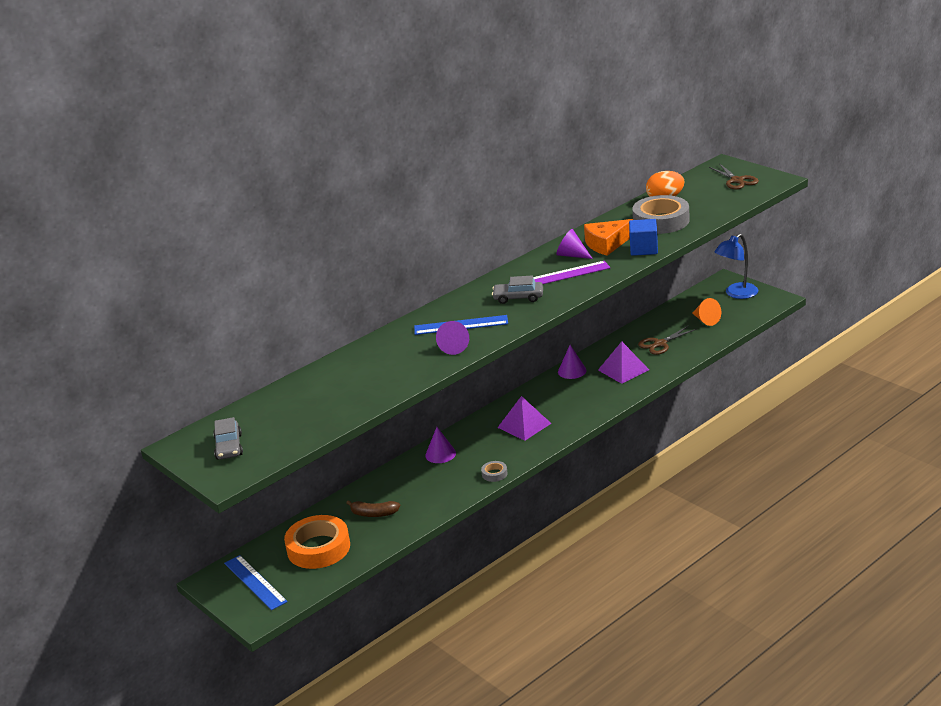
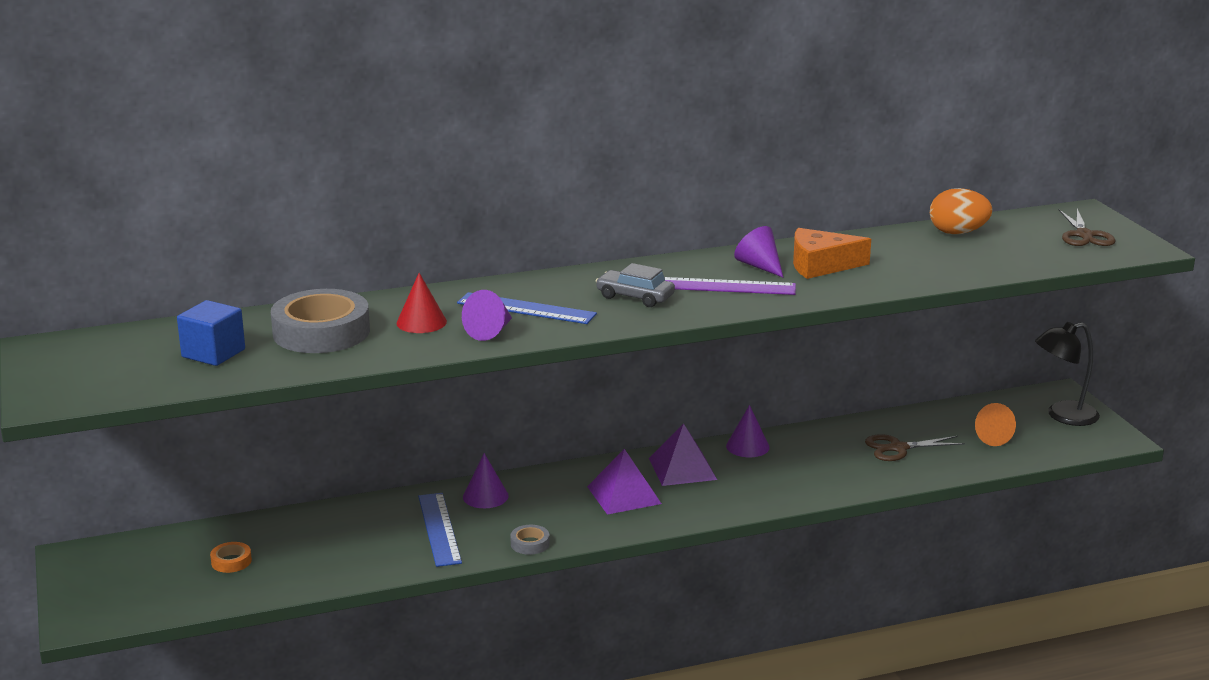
camera: 20 degrees right, 5 degrees down
(229, 447) = (94, 365): grey car -> none
(255, 582) = (120, 576): blue ruler -> blue ruler (439, 529)
(318, 548) = (231, 561): orange tape -> orange tape, size x0.43
(374, 514) = (335, 542): brown banana -> none
(406, 354) = (421, 322): none -> red cone
(623, 370) = (818, 466): purple pyramid -> purple pyramid (682, 469)
(644, 249) = (865, 284): blue cube -> blue cube (213, 353)
(661, 221) = (925, 257): grey tape -> grey tape (321, 332)
(736, 294) = (1063, 416): blue lamp -> black lamp

